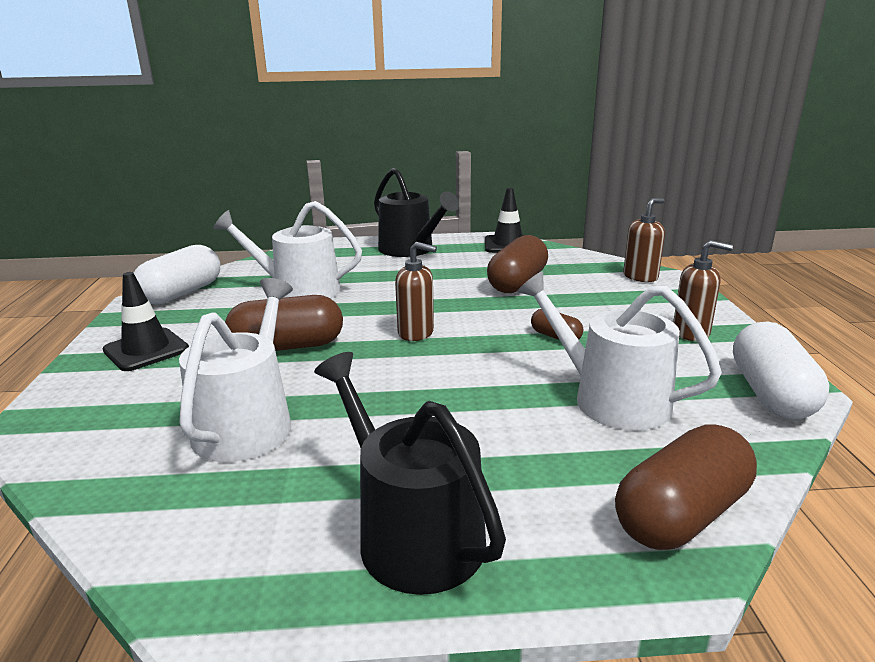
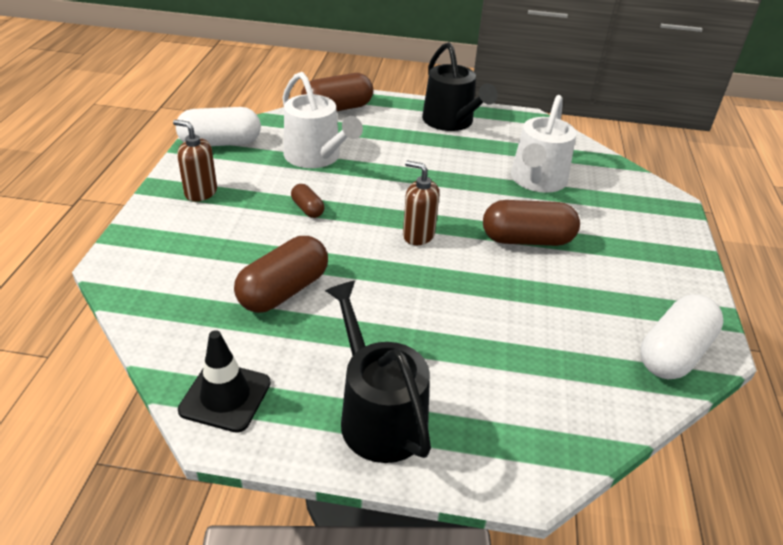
camera: 170 degrees left, 15 degrees up
(146, 350) = (647, 259): black traffic cone -> none
(299, 291) = (533, 328): white watering can -> none
(640, 277) = (143, 273): brown soap dispenser -> none
(770, 393) = (220, 143): white capsule -> white capsule turned 60 degrees clockwise

